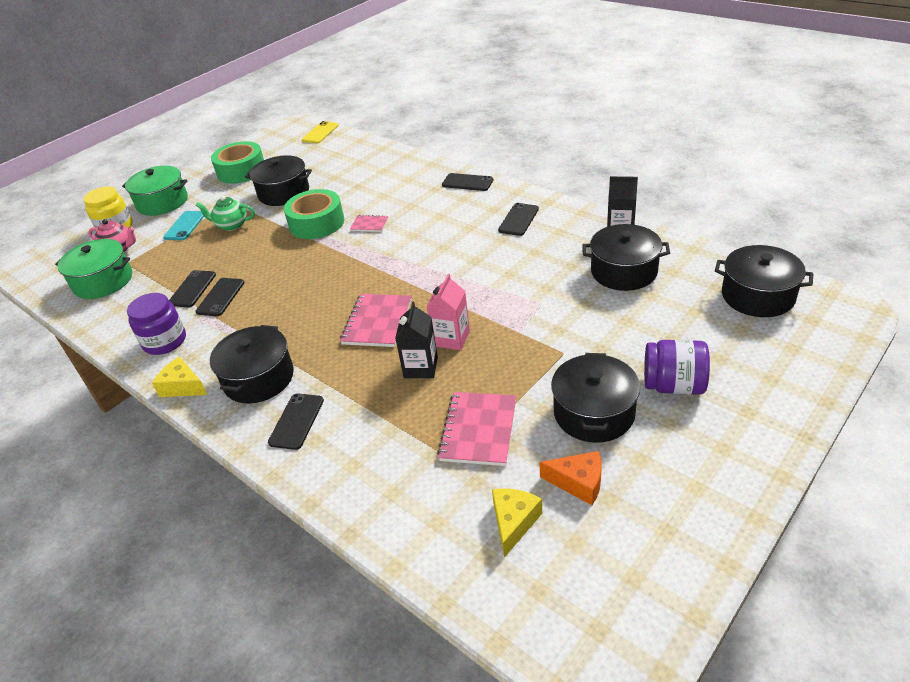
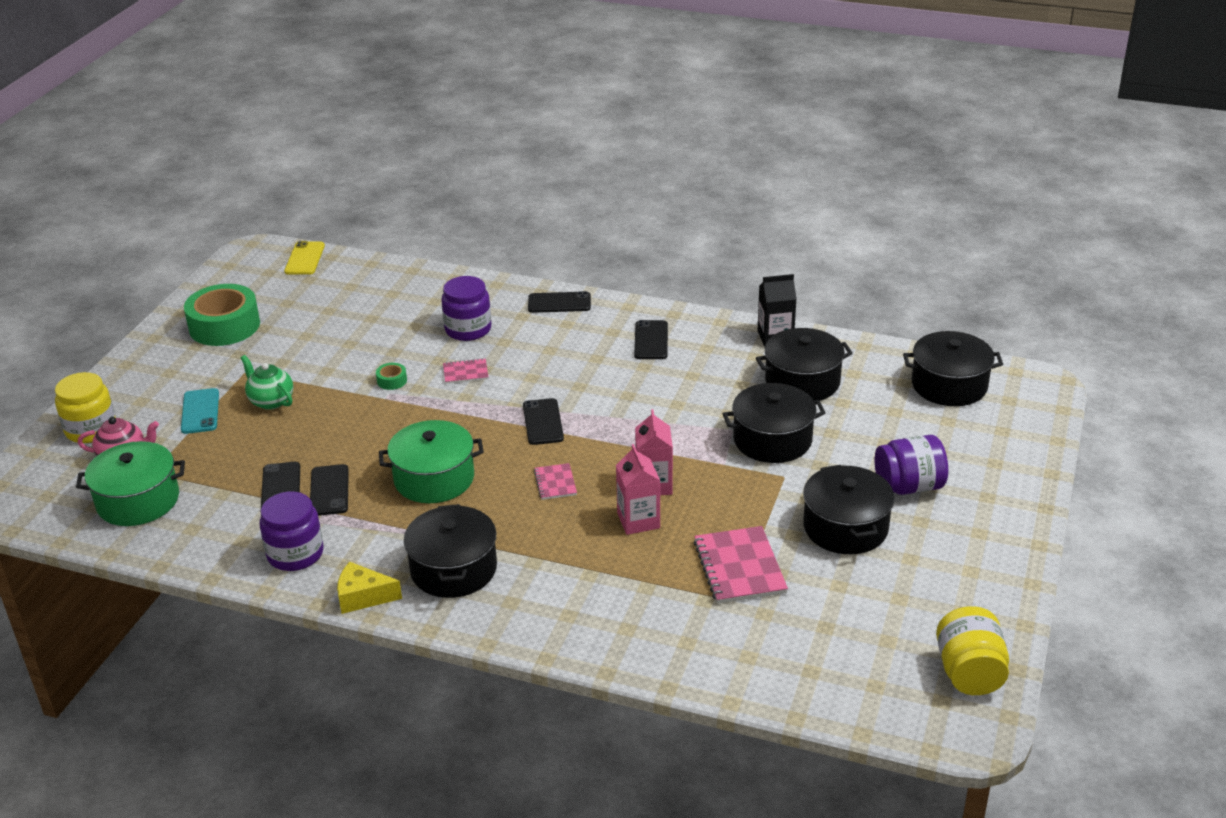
camera: 25 degrees left, 5 degrees down
(162, 202) = (136, 385): green pot -> green pot (434, 478)
(231, 225) = (271, 401): green teapot -> green teapot turned 60 degrees clockwise
(284, 193) = (314, 348): black pot -> black pot (772, 440)
(296, 421) = (533, 602): black phone -> black phone (543, 422)
(316, 223) = (392, 381): green tape -> green tape, size x0.40
(377, 322) = (555, 483): pink notebook -> pink notebook, size x0.54
(392, 193) = (468, 329): none -> purple jar
(420, 367) = (638, 520): black carton -> pink carton
(513, 522) = (822, 638): yellow cheese -> none
(578, 482) = (863, 591): orange cheese -> none
(642, 604) = (969, 673): none -> yellow jar

